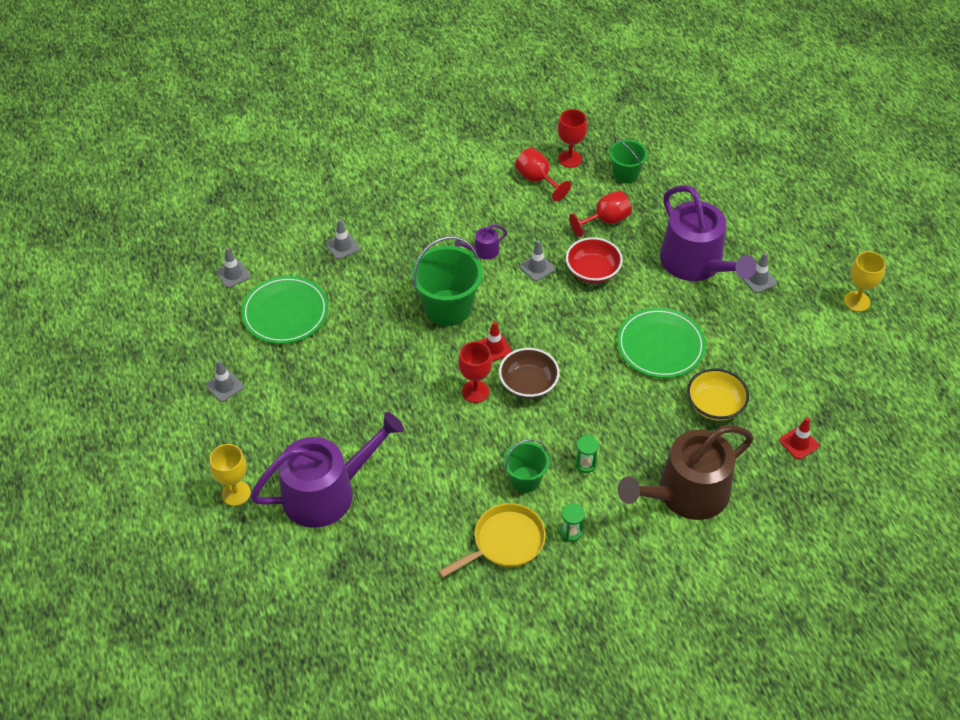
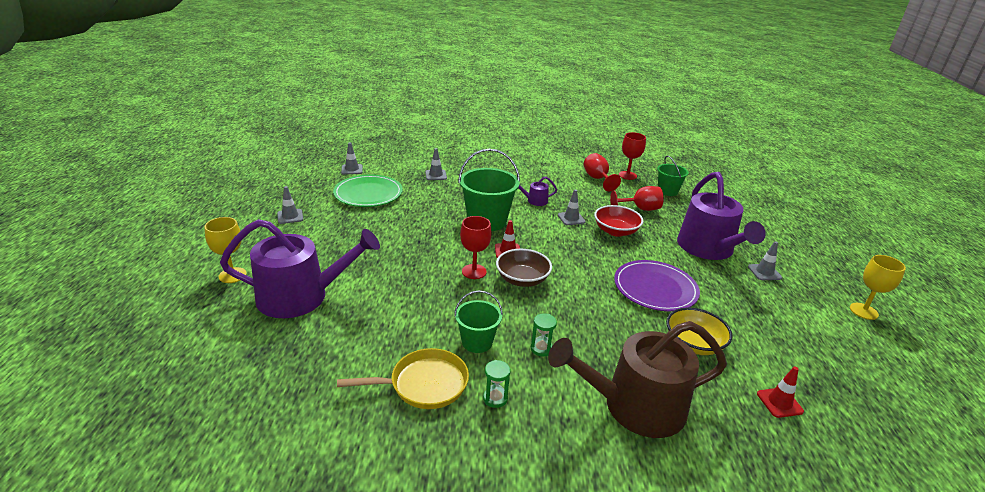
camera: 20 degrees right, 20 degrees down
(660, 345) = (655, 288): green plate -> purple plate

